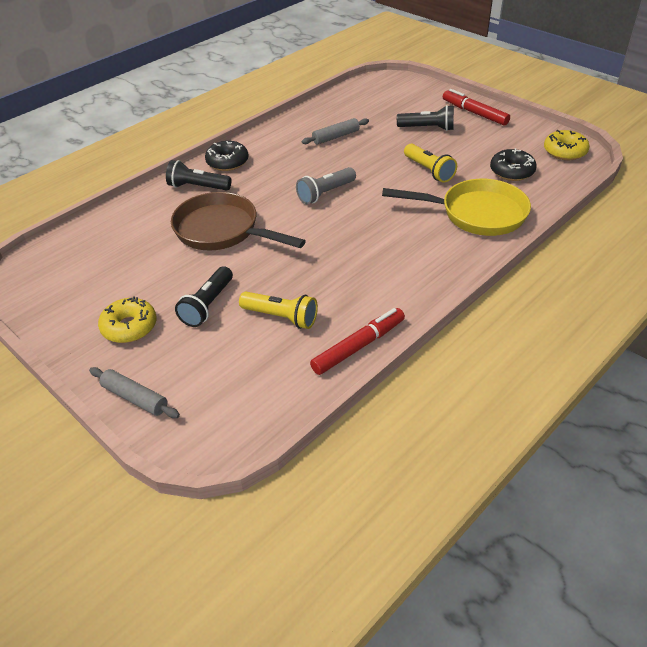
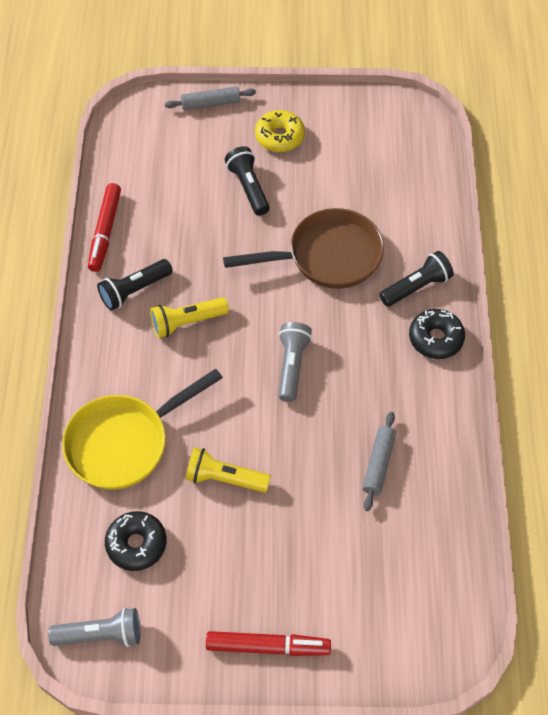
camera: 135 degrees right, 15 degrees up
(281, 317) = (184, 215): yellow flashlight -> yellow flashlight (187, 322)
(427, 128) = (294, 563): black flashlight -> black flashlight (134, 290)
(564, 152) = (101, 635): yellow donut -> grey flashlight

